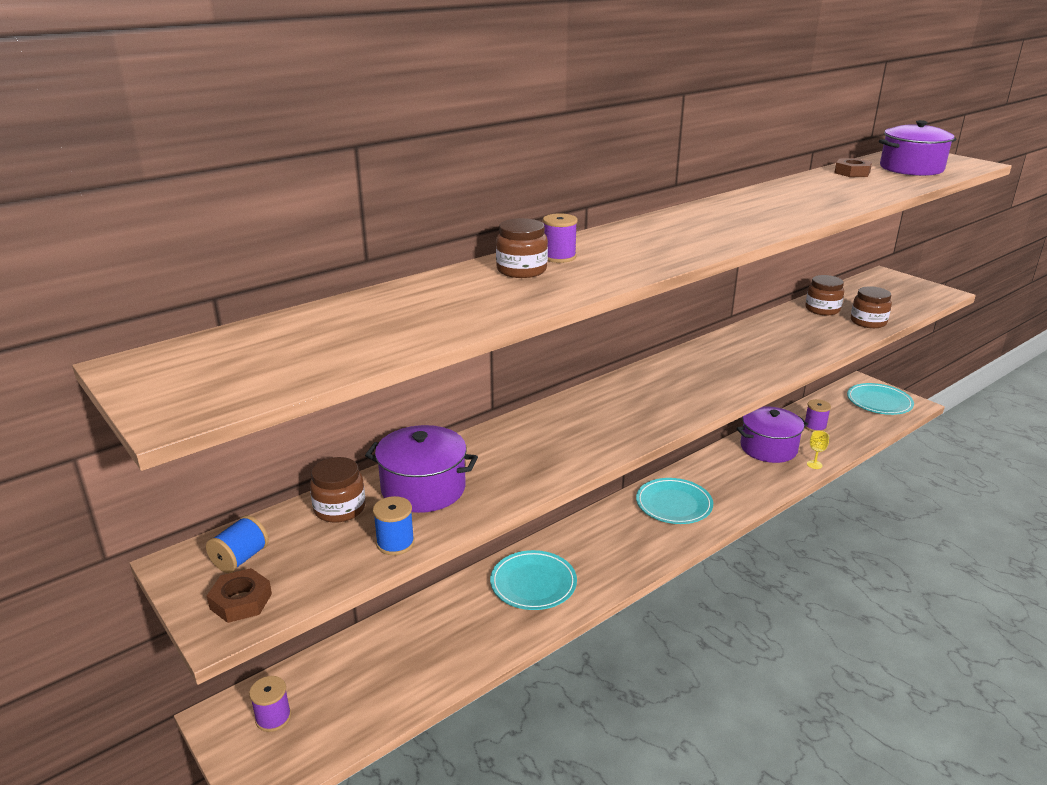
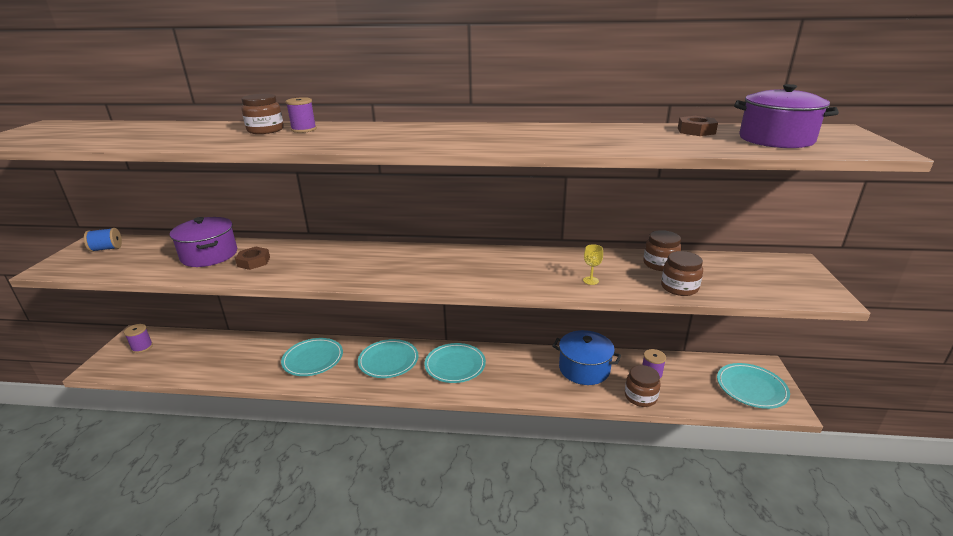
camera: 45 degrees right, 0 degrees up
(241, 601) = (70, 263): brown nut -> brown nut (254, 262)
(339, 508) = (170, 247): brown jar -> brown jar (640, 397)
(395, 543) = (147, 271): blue spool -> none
(610, 537) = (388, 361): none -> turquoise plate
(768, 448) = (584, 369): purple pot -> blue pot
(814, 464) = (598, 398): yellow goblet -> yellow goblet (591, 280)

